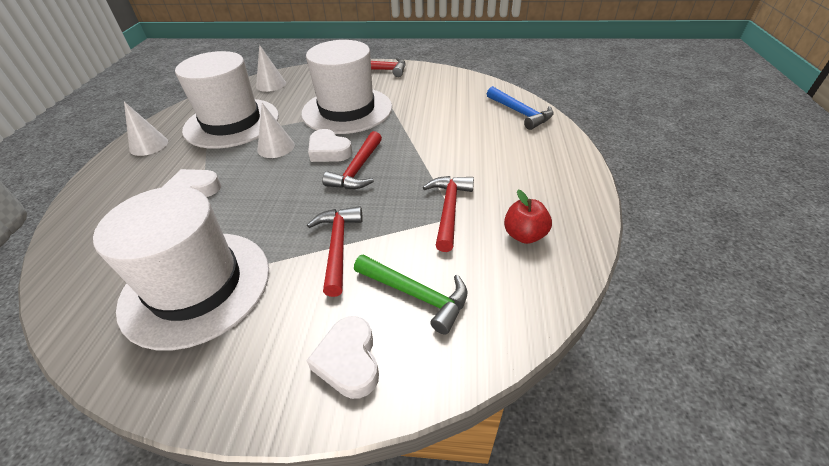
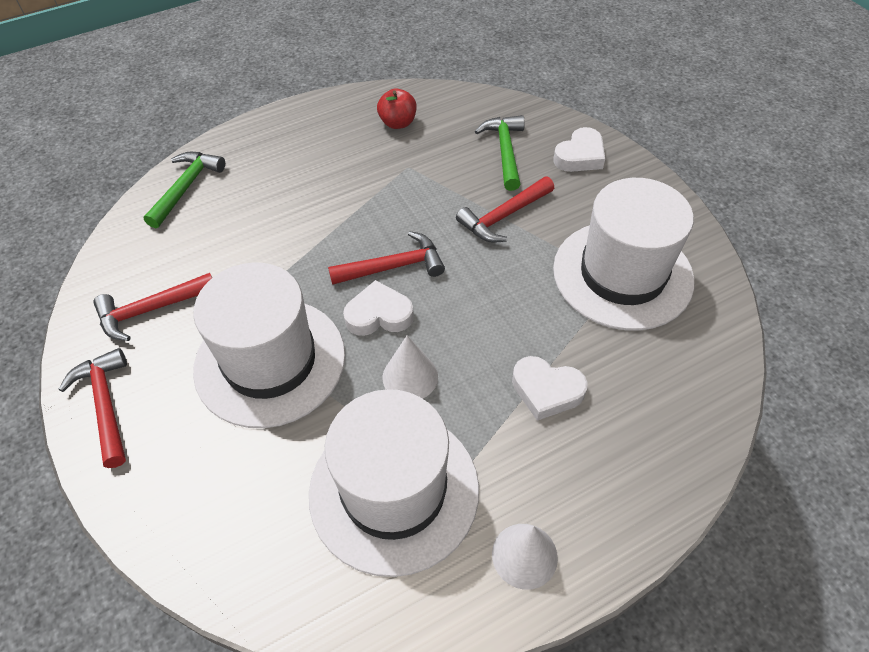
camera: 125 degrees left, 10 degrees up
(271, 84) = (238, 549): white cone -> none
(329, 151) = (379, 315): white heart -> white heart turned 105 degrees counterclockwise
(449, 210) = (402, 173): red hammer -> red hammer (151, 310)
(520, 113) = (186, 188): blue hammer -> green hammer

